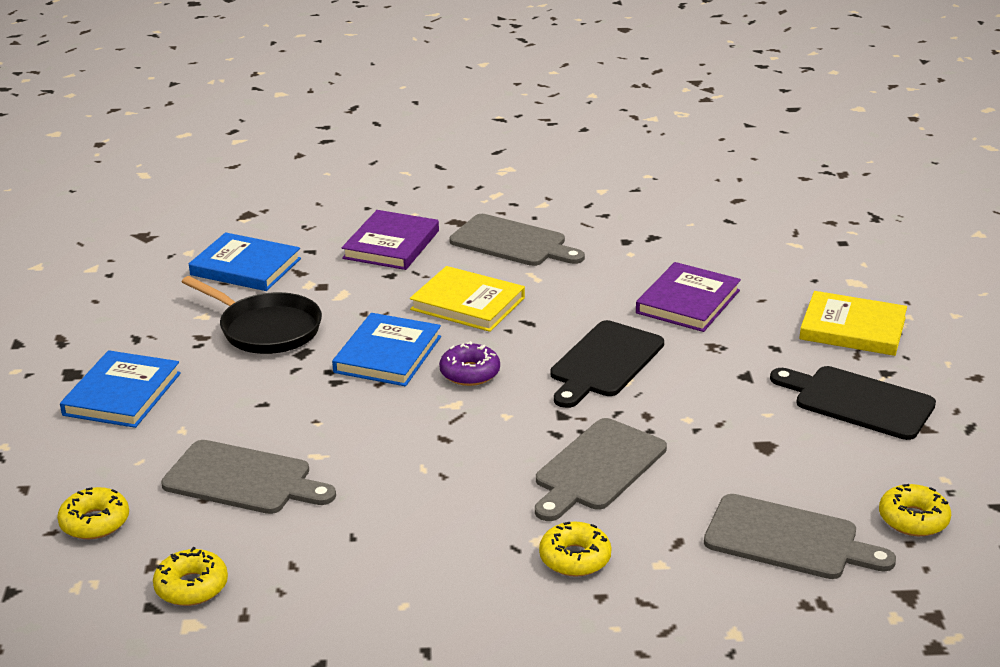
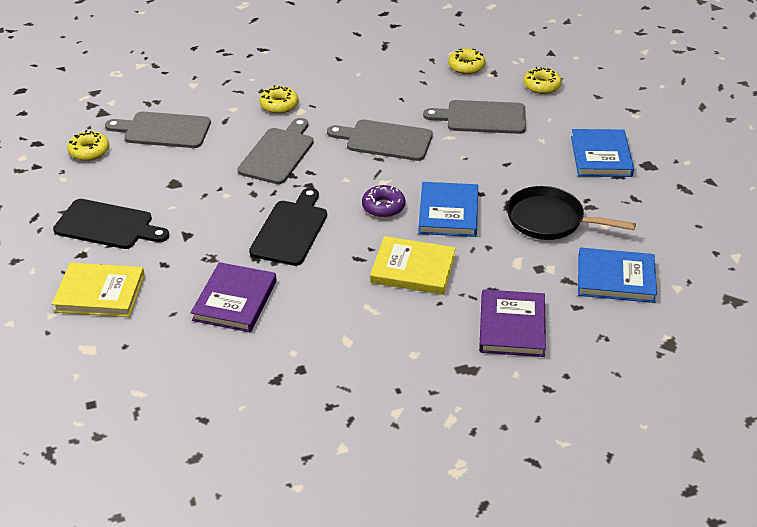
camera: 165 degrees right, 10 degrees up
(512, 242) = (405, 348): grey cutting board -> grey cutting board (385, 140)

